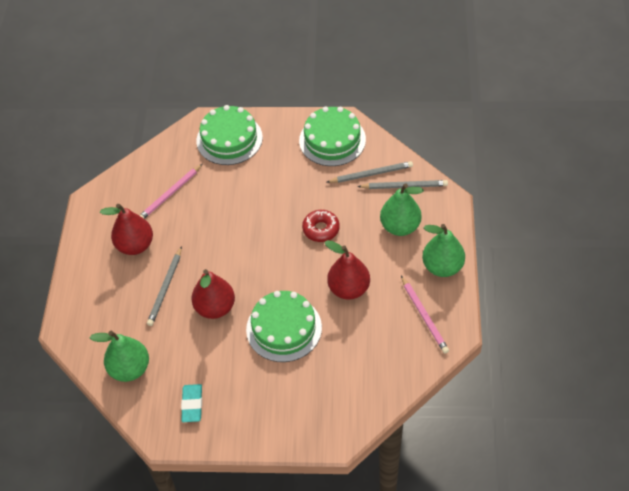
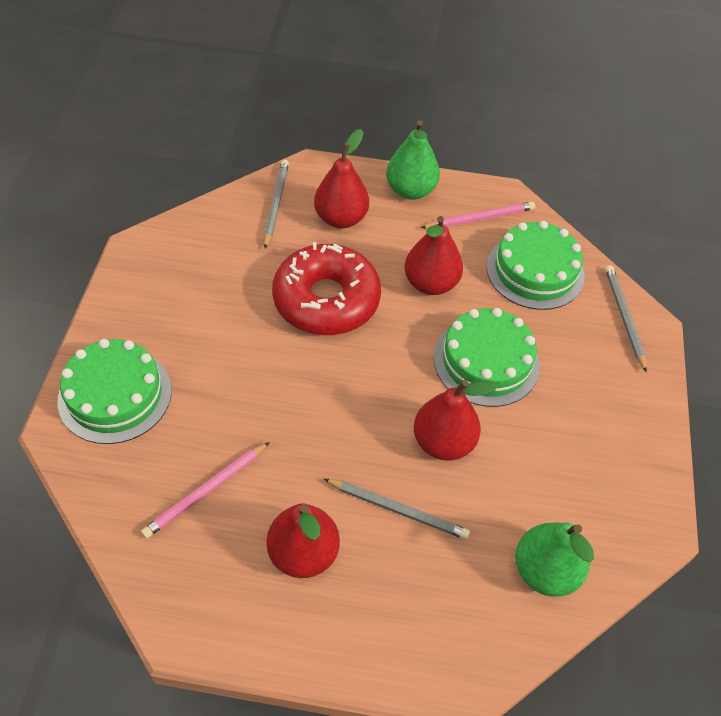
camera: 90 degrees left, 0 degrees up
(170, 194) = (206, 491): pink pencil -> pink pencil turned 90 degrees clockwise
(192, 404) = (606, 485): turquoise eraser -> none
(321, 229) = (326, 300): red donut -> red donut, size x2.01
(332, 140) = (167, 266): green cake -> green cake (535, 271)
(371, 174) = (244, 233): grey pencil -> grey pencil (624, 317)
(400, 226) = (341, 218): green pear -> red pear

